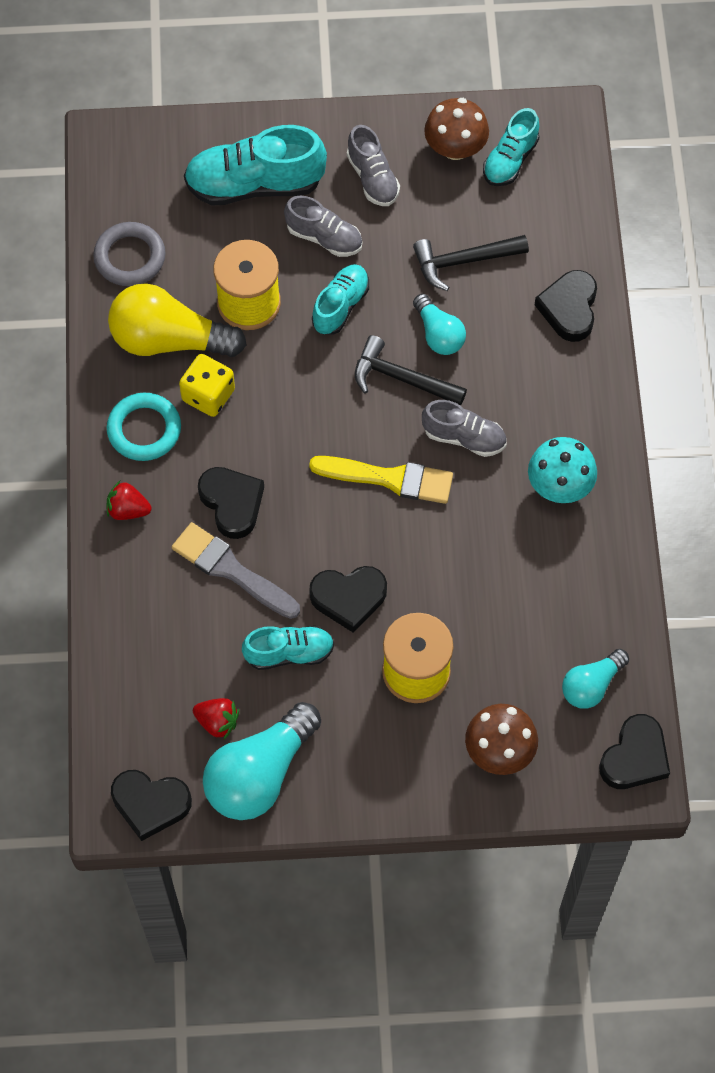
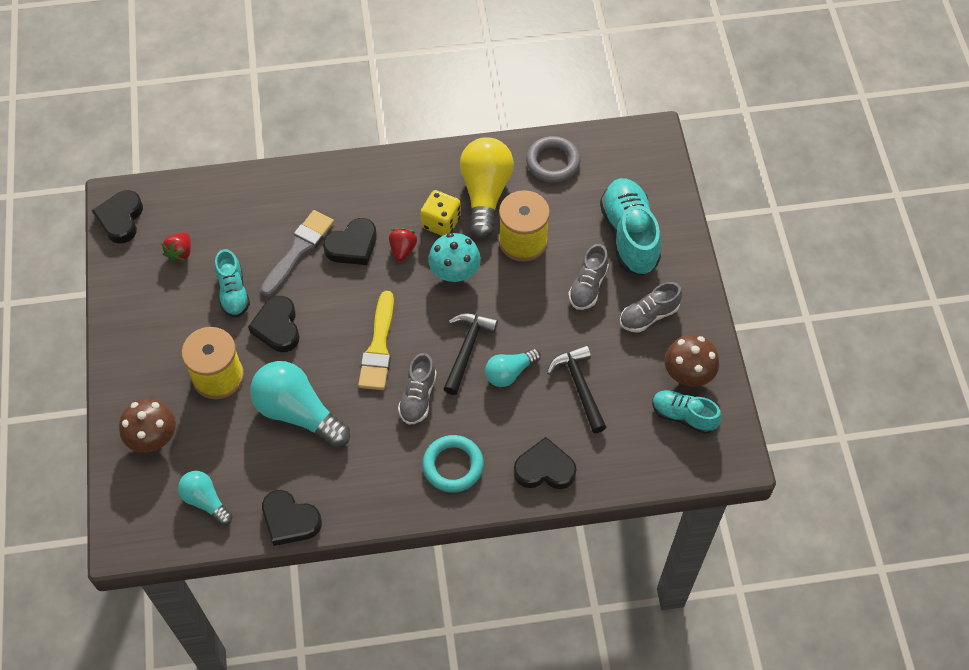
camera: 85 degrees right, 5 degrees down
(128, 510) = (344, 183): red strawberry -> red strawberry (403, 249)
(144, 430) = (409, 186): turquoise ring -> turquoise ring (453, 466)
(260, 774) = (140, 282): turquoise light bulb -> turquoise light bulb (298, 412)
(340, 306) = (527, 302): turquoise shoe -> none
(559, 485) = (379, 469): turquoise mushroom -> turquoise mushroom (454, 272)
(635, 757) = (144, 536): black heart -> black heart (290, 520)

